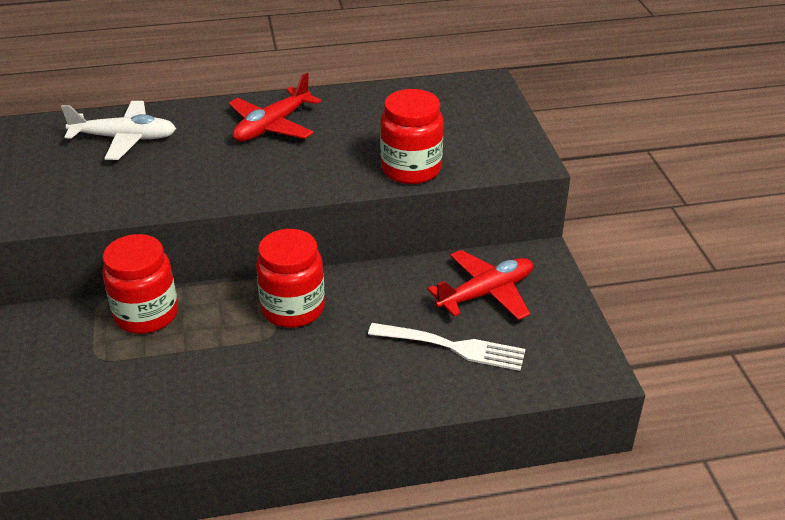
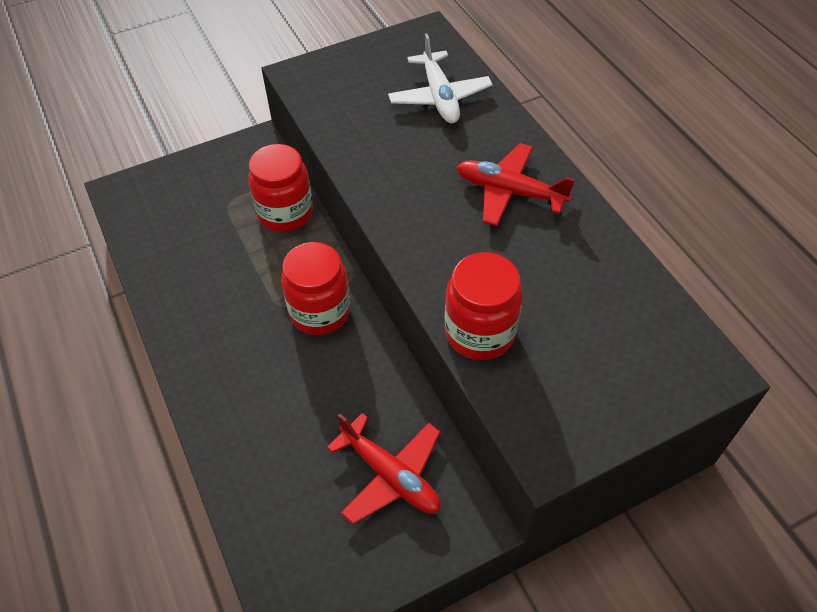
camera: 75 degrees right, 15 degrees up
(452, 347) = (298, 460): white fork -> none

